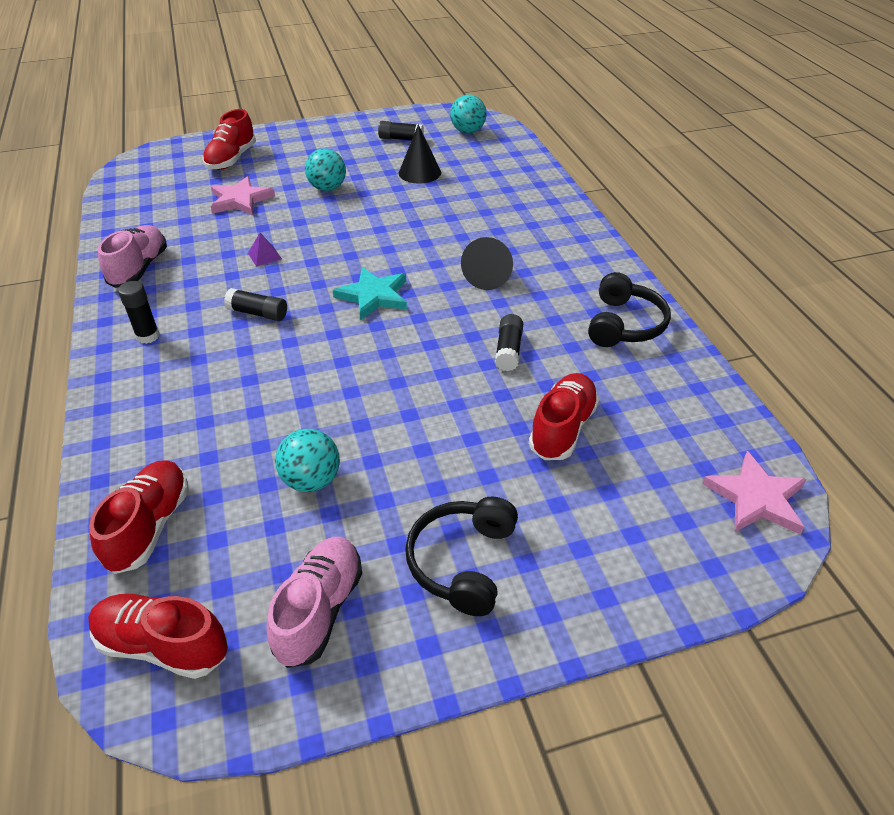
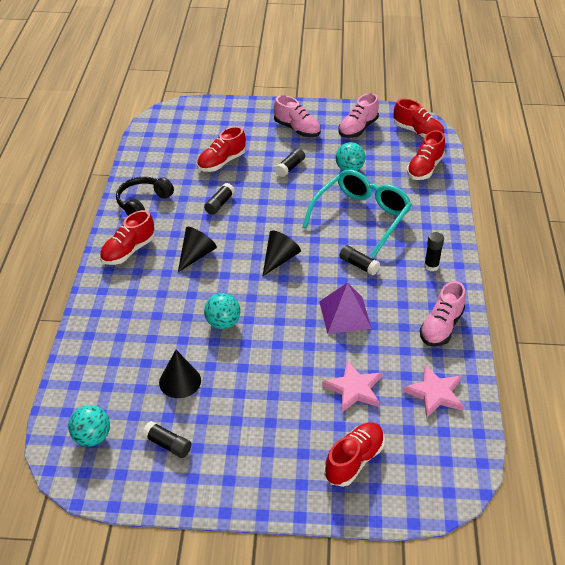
camera: 160 degrees left, 0 degrees up
(264, 256) = (345, 315): purple pyramid -> purple pyramid, size x2.12
(267, 385) = (361, 217): none -> turquoise glasses
(327, 188) = (272, 383): turquoise ball -> turquoise ball (223, 323)
(373, 296) = (279, 259): turquoise star -> black cone
(429, 452) = (290, 167): none -> black glue stick
(462, 562) = (297, 129): black headphones -> pink shoe
(579, 261) = (128, 251): none -> red shoe
(756, 498) = (164, 121): pink star -> pink star (435, 393)

